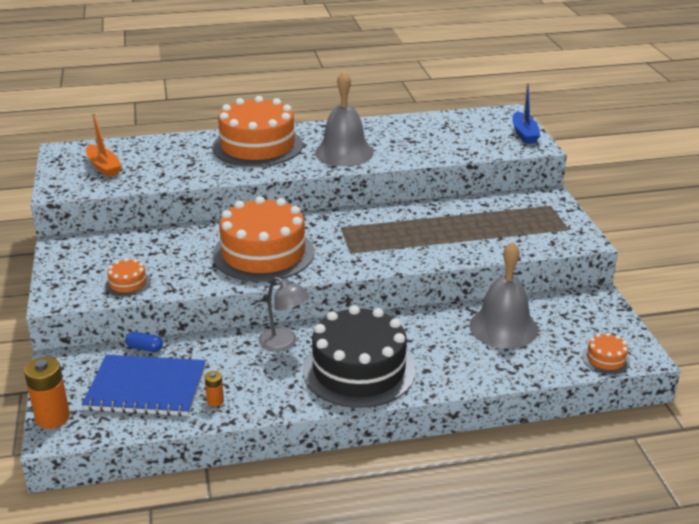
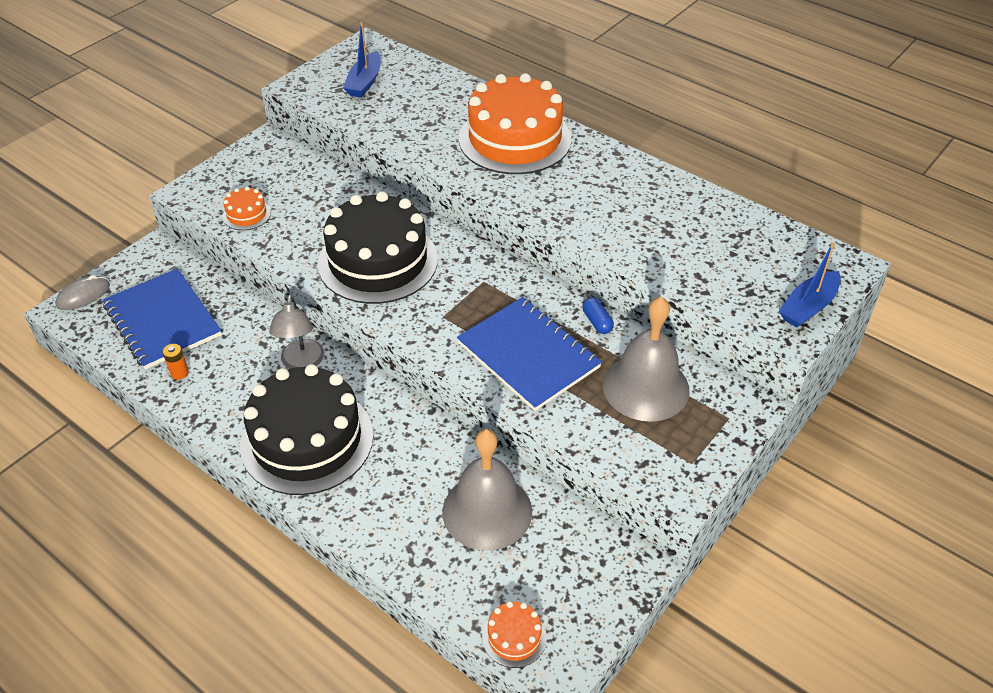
camera: 50 degrees right, 15 degrees up
(52, 417) = (83, 295): orange battery -> grey mouse
(104, 167) = (364, 82): orange boat -> blue boat
(145, 348) = (215, 283): blue capsule -> blue capsule (597, 322)
(263, 253) = (378, 261): orange cake -> black cake
(344, 152) = (575, 199): grey bell -> grey bell (646, 387)
(424, 239) = (528, 355): none -> blue notebook

